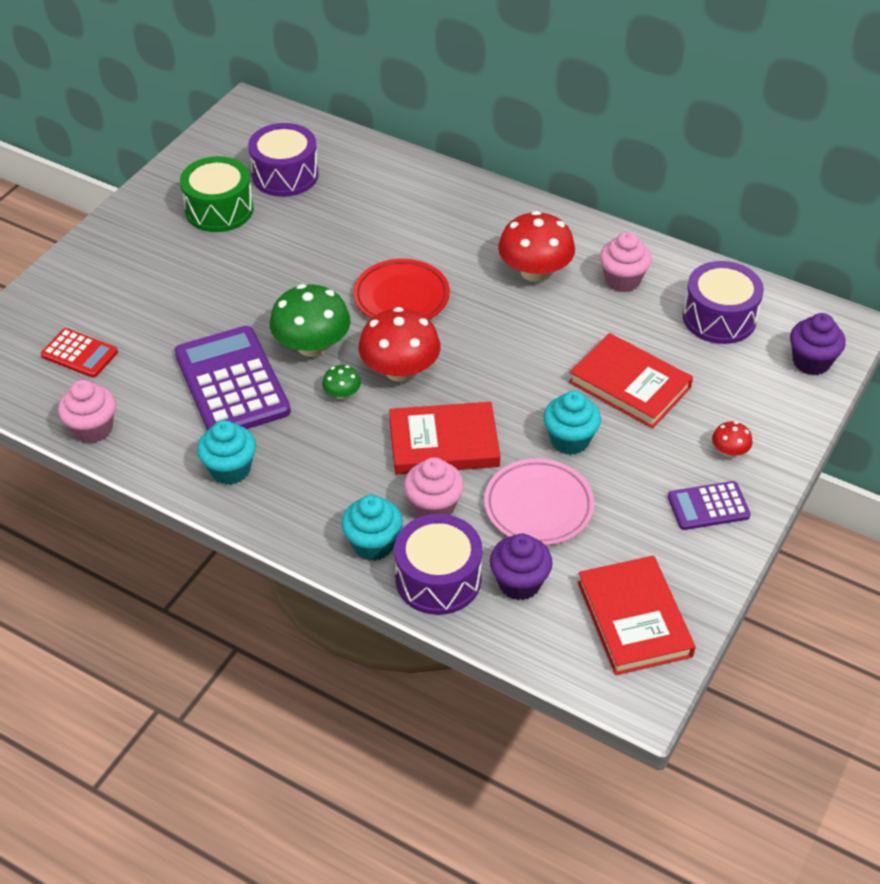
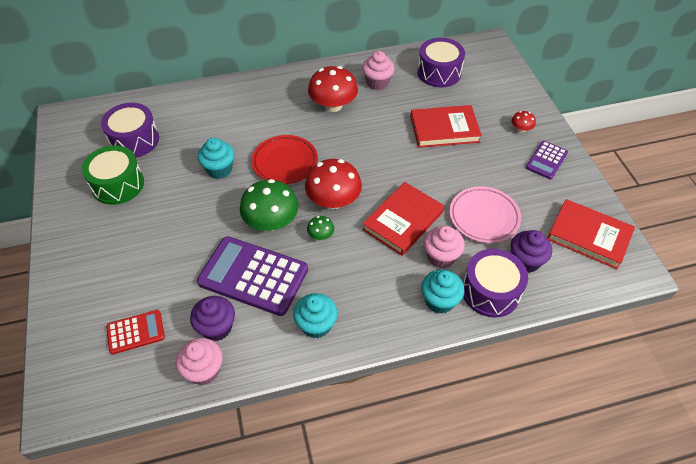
camera: 45 degrees left, 5 degrees up
(569, 440) = (454, 174): turquoise cupcake -> turquoise cupcake (219, 169)
(811, 362) = (498, 67): purple cupcake -> purple cupcake (217, 328)

